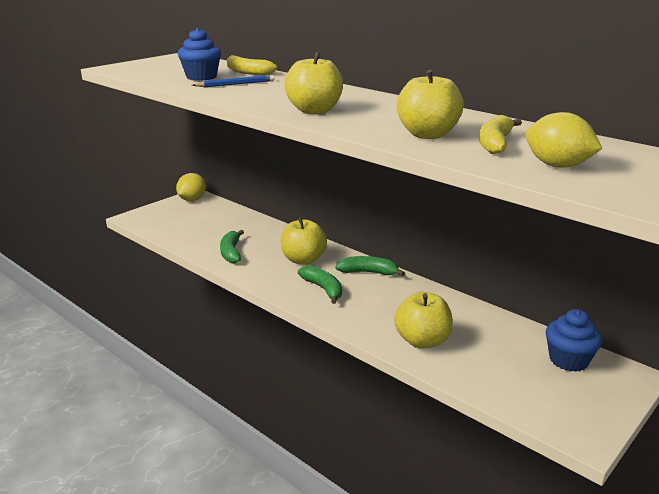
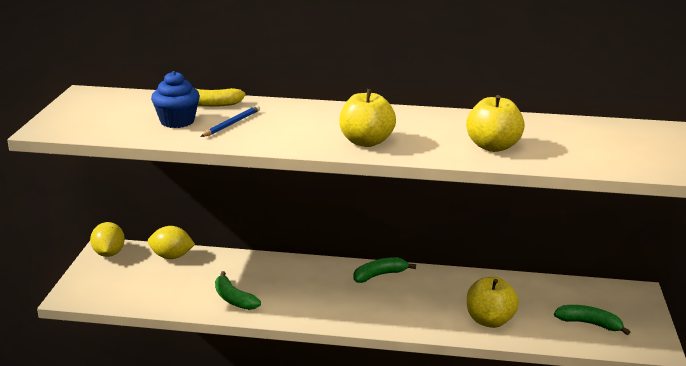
camera: 35 degrees left, 0 degrees up
(303, 260) = (310, 282): yellow apple -> none
(323, 289) = (362, 304): green banana -> green banana (589, 324)
(495, 143) = (548, 143): yellow banana -> none
(557, 166) = (614, 154): yellow lemon -> yellow lemon (172, 256)
(568, 360) = (594, 296): blue cupcake -> none

